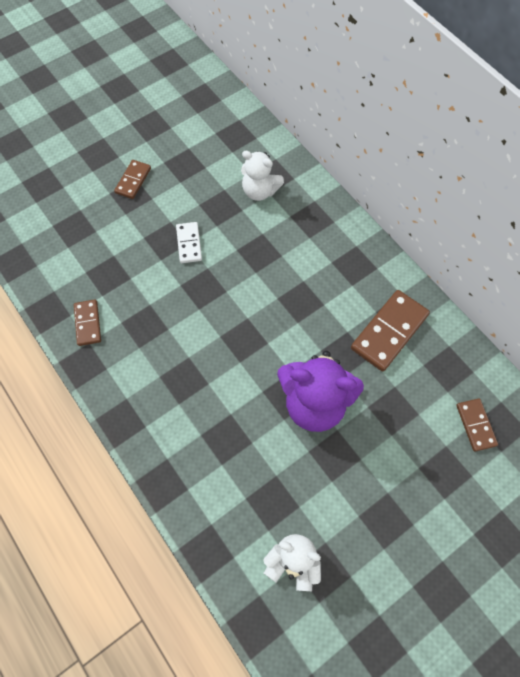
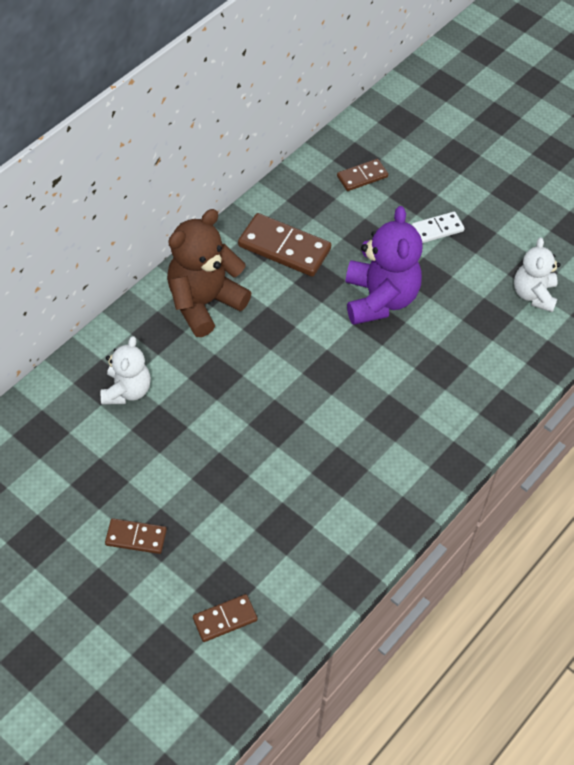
camera: 105 degrees left, 10 degrees down
(88, 323) = (353, 531): brown domino -> brown domino (225, 619)
(189, 243) = (219, 450): white domino -> white domino (437, 229)
(336, 256) = (204, 303): none -> brown teddy bear

